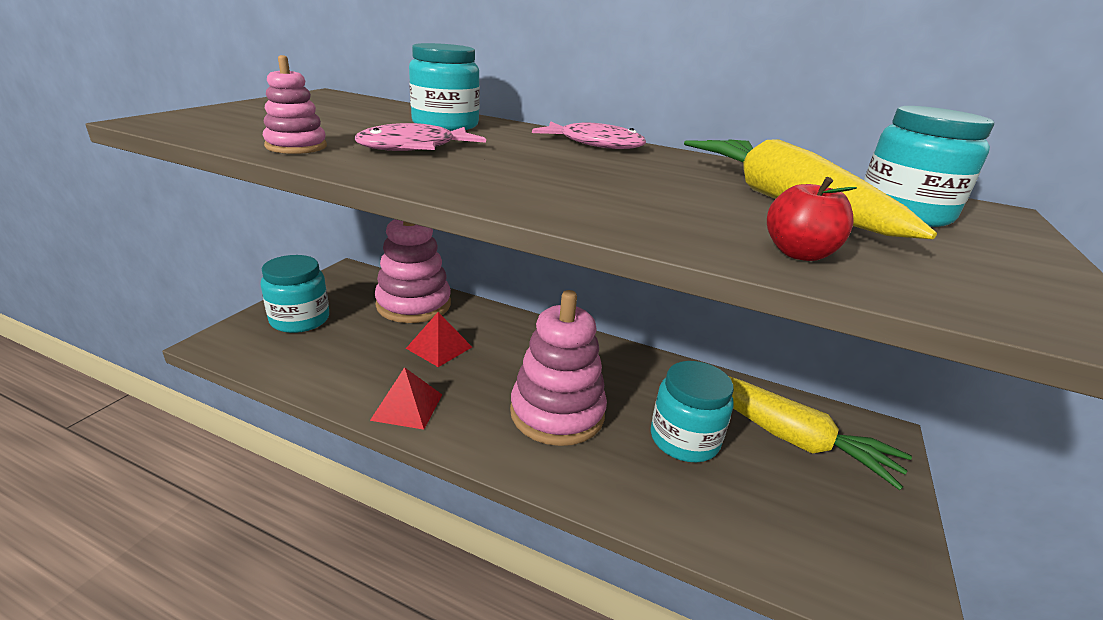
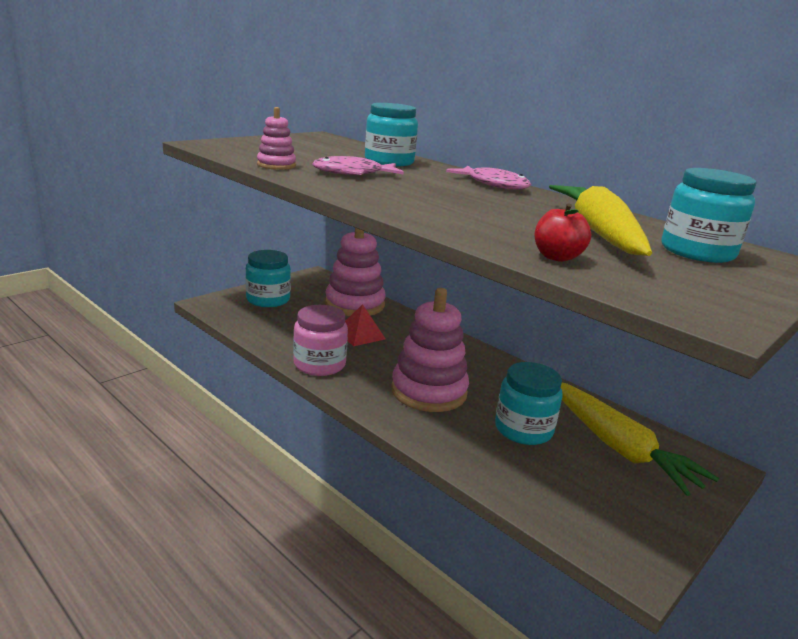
camera: 20 degrees right, 5 degrees down
(407, 407) = (319, 364): red pyramid -> pink jar

